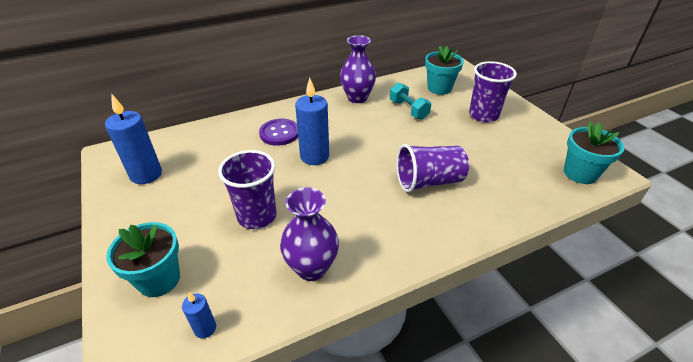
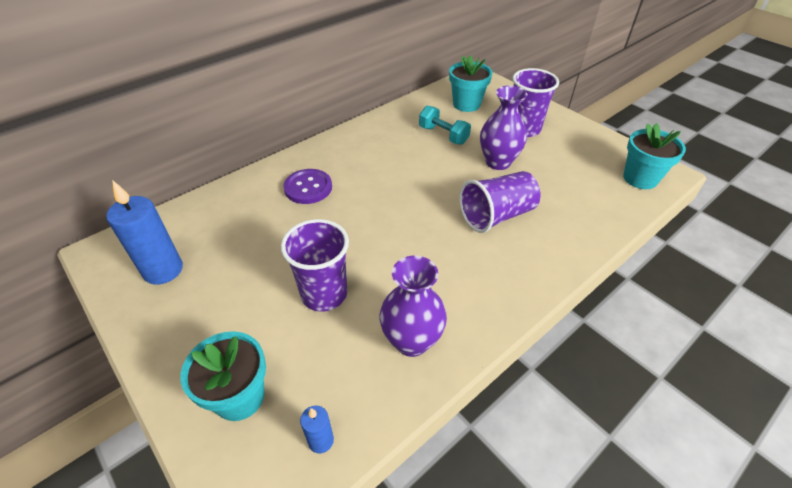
camera: 15 degrees left, 5 degrees up
(314, 156) = (361, 209): blue candle -> none
(357, 98) = (381, 129): purple vase -> purple vase (498, 162)

